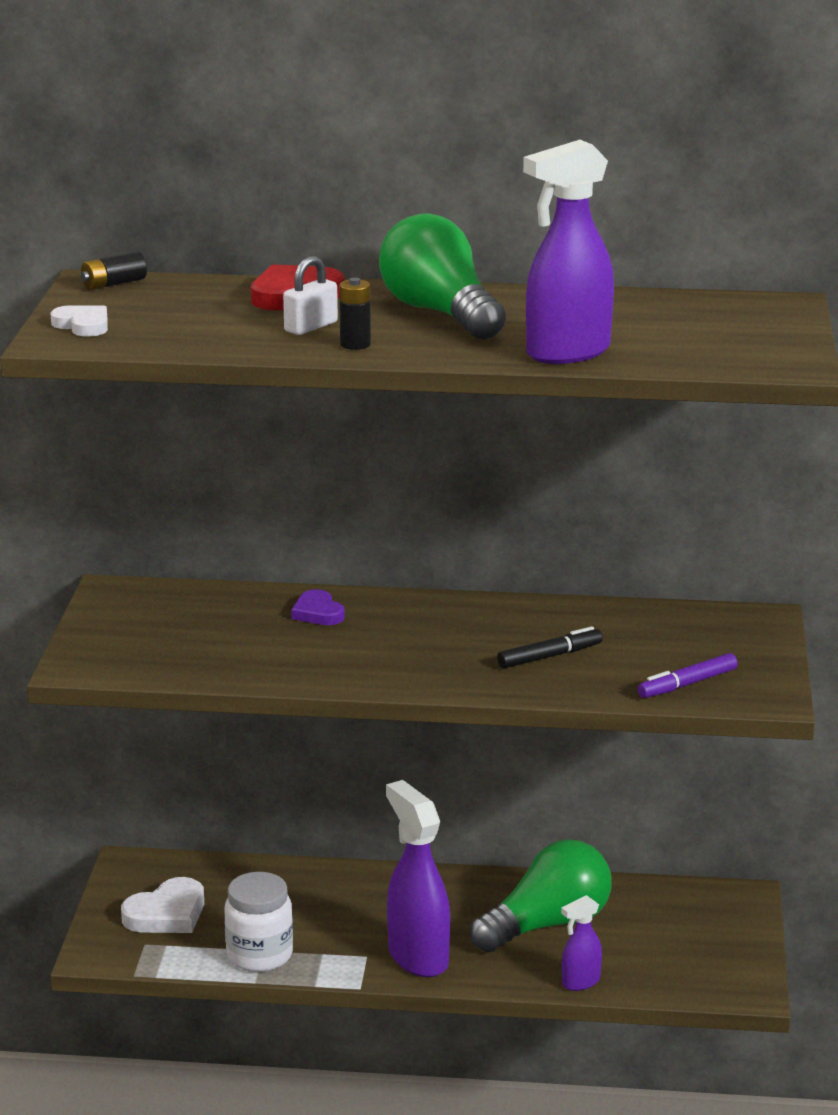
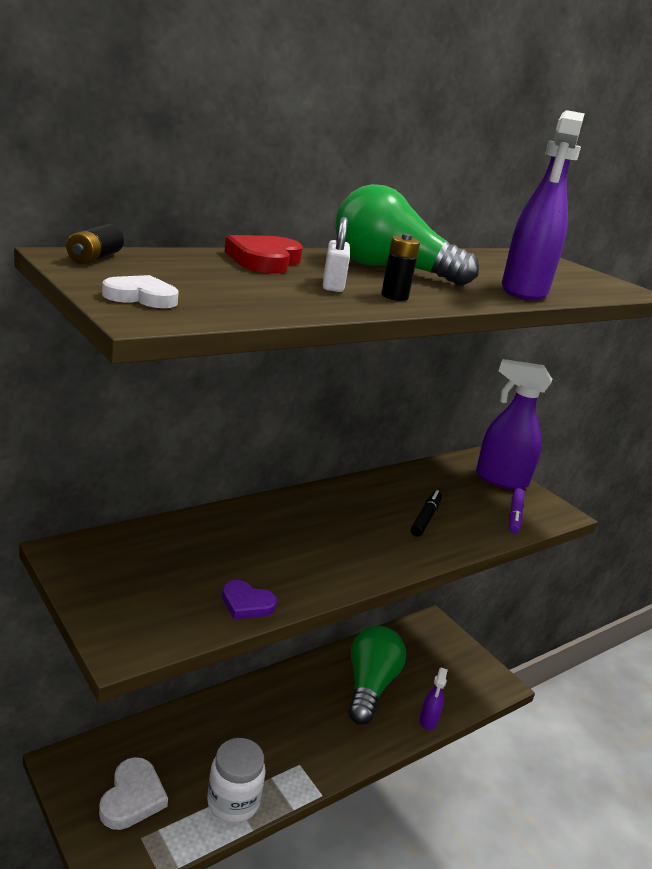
camera: 45 degrees left, 0 degrees up
(318, 613) = (248, 526): purple heart -> purple heart (246, 604)
(417, 957) = (329, 749): purple spray bottle -> purple spray bottle (500, 480)

